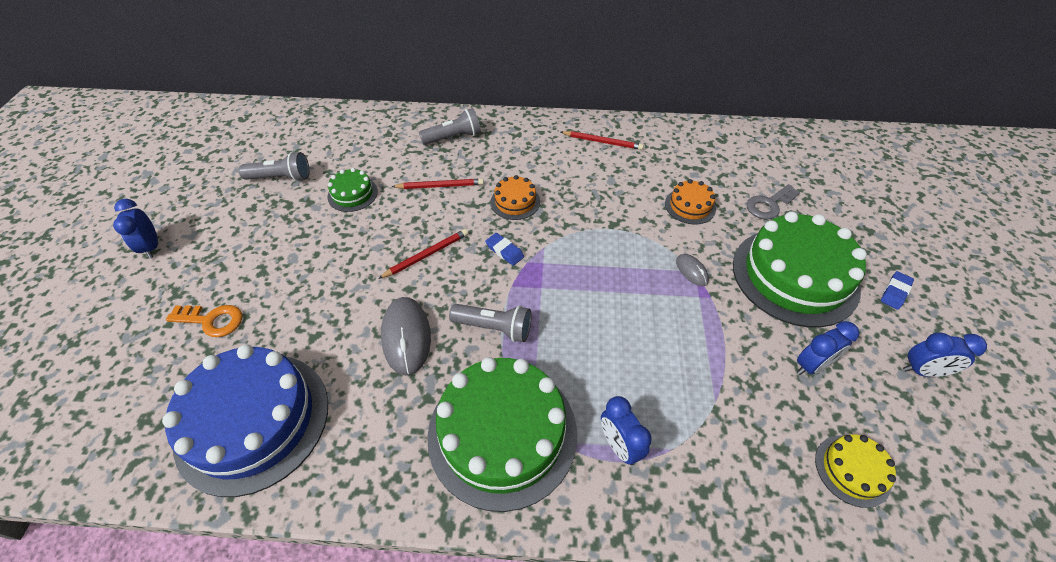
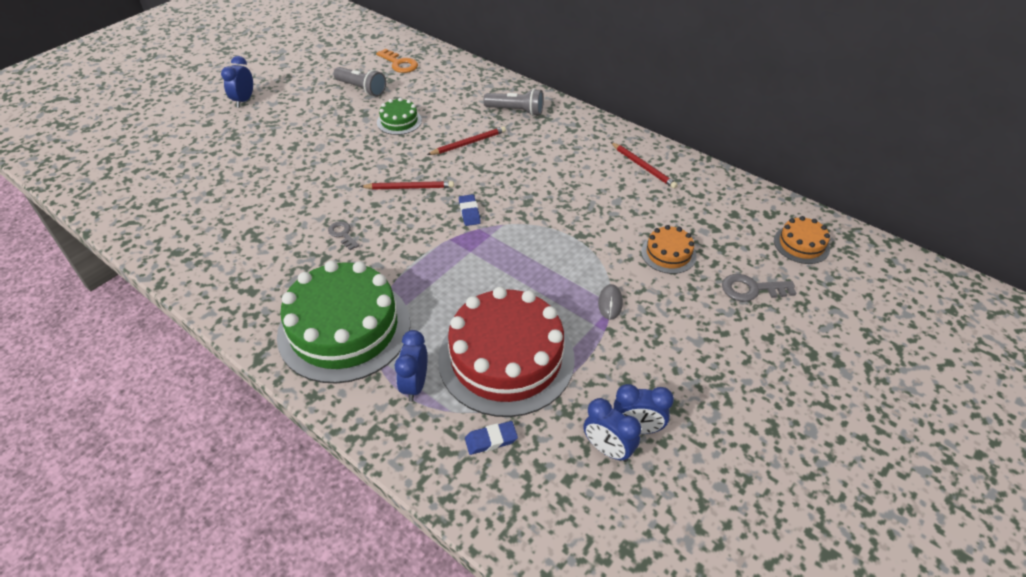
camera: 35 degrees right, 5 degrees down
(212, 320) = (238, 163): orange key -> orange key (399, 63)
(253, 421) = (208, 234): blue cake -> none
(406, 336) = (343, 234): grey mouse -> grey key
(440, 186) = (468, 143): red pencil -> red pencil turned 60 degrees counterclockwise
(494, 328) = (407, 260): grey flashlight -> none
(515, 202) = (515, 180): orange cake -> orange cake (801, 244)
(666, 369) = (506, 358): none -> red cake
(794, 276) = (706, 356): green cake -> none
(852, 470) = (581, 517): yellow cake -> none
(895, 292) = (798, 424): blue eraser -> blue eraser (491, 440)
(923, 371) = (745, 496): blue clock -> blue clock (608, 449)

